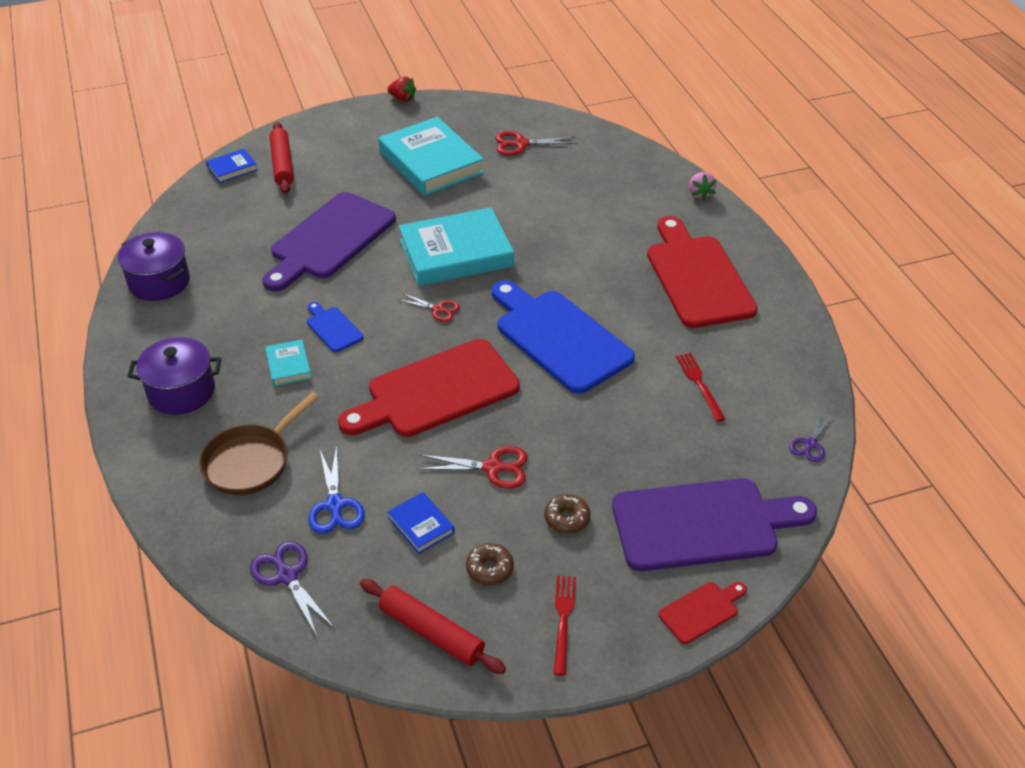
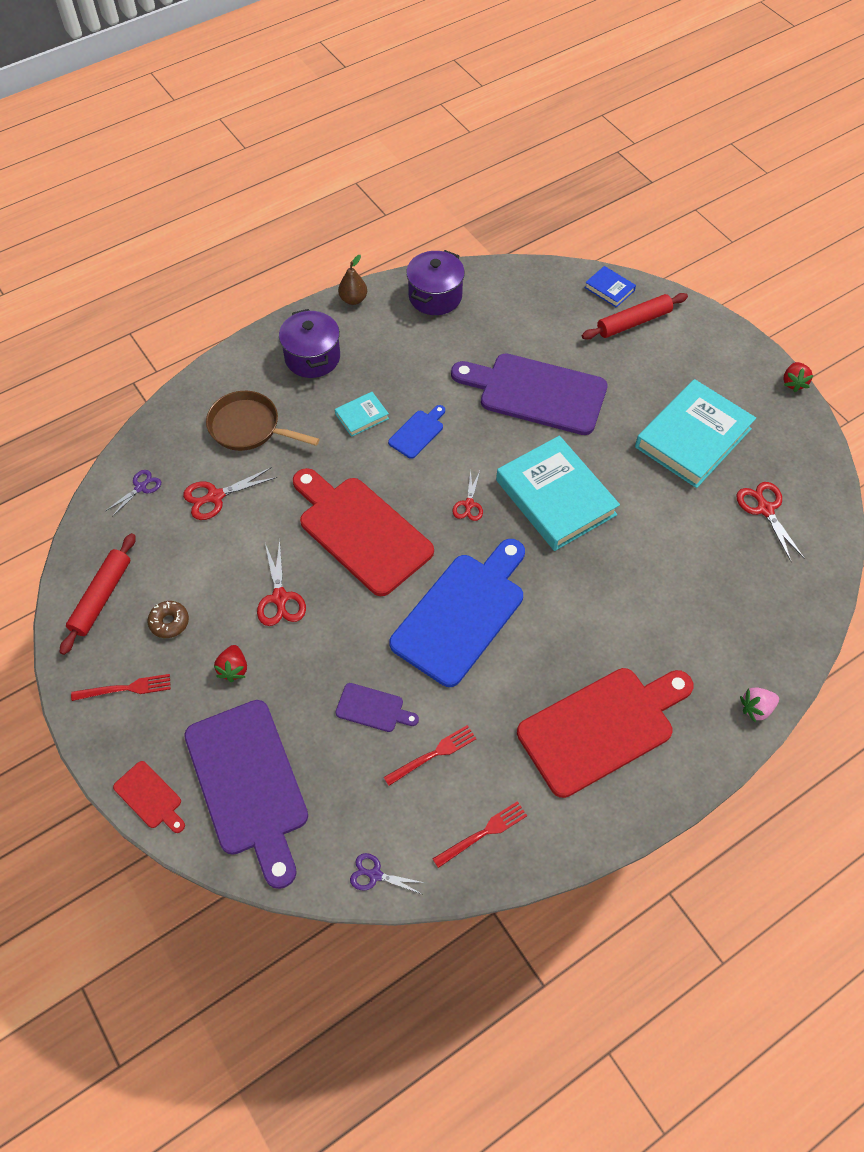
camera: 75 degrees right, 15 degrees up
(118, 344) = (353, 299): none -> brown pear
(287, 576) = (140, 487): purple scissors -> purple scissors, size x0.66
(335, 505) = (215, 496): blue scissors -> red scissors
(421, 525) = (205, 561): blue book -> none
(567, 518) = (233, 669): brown donut -> red strawberry
(642, 417) = (373, 708): none -> purple cutting board
(781, 367) = (483, 833): none -> red fork

